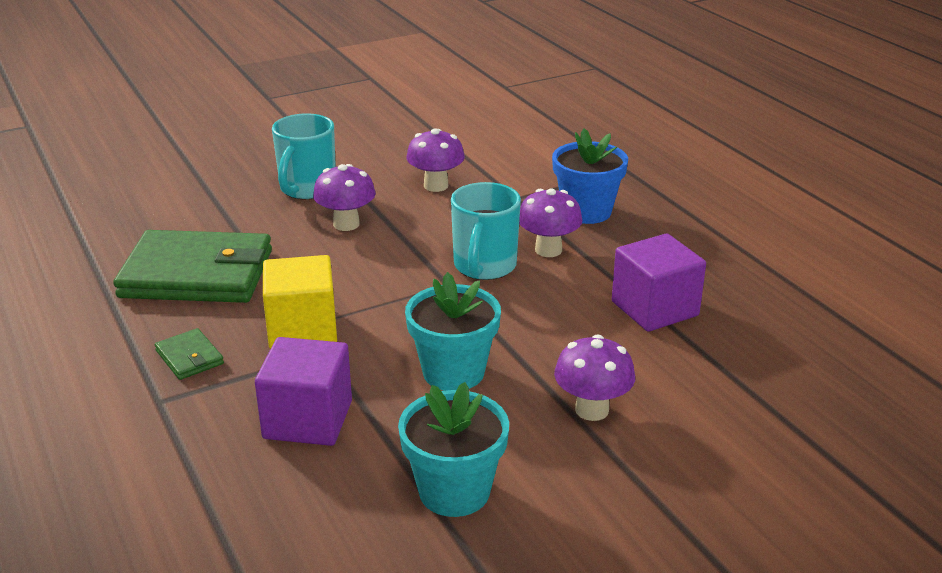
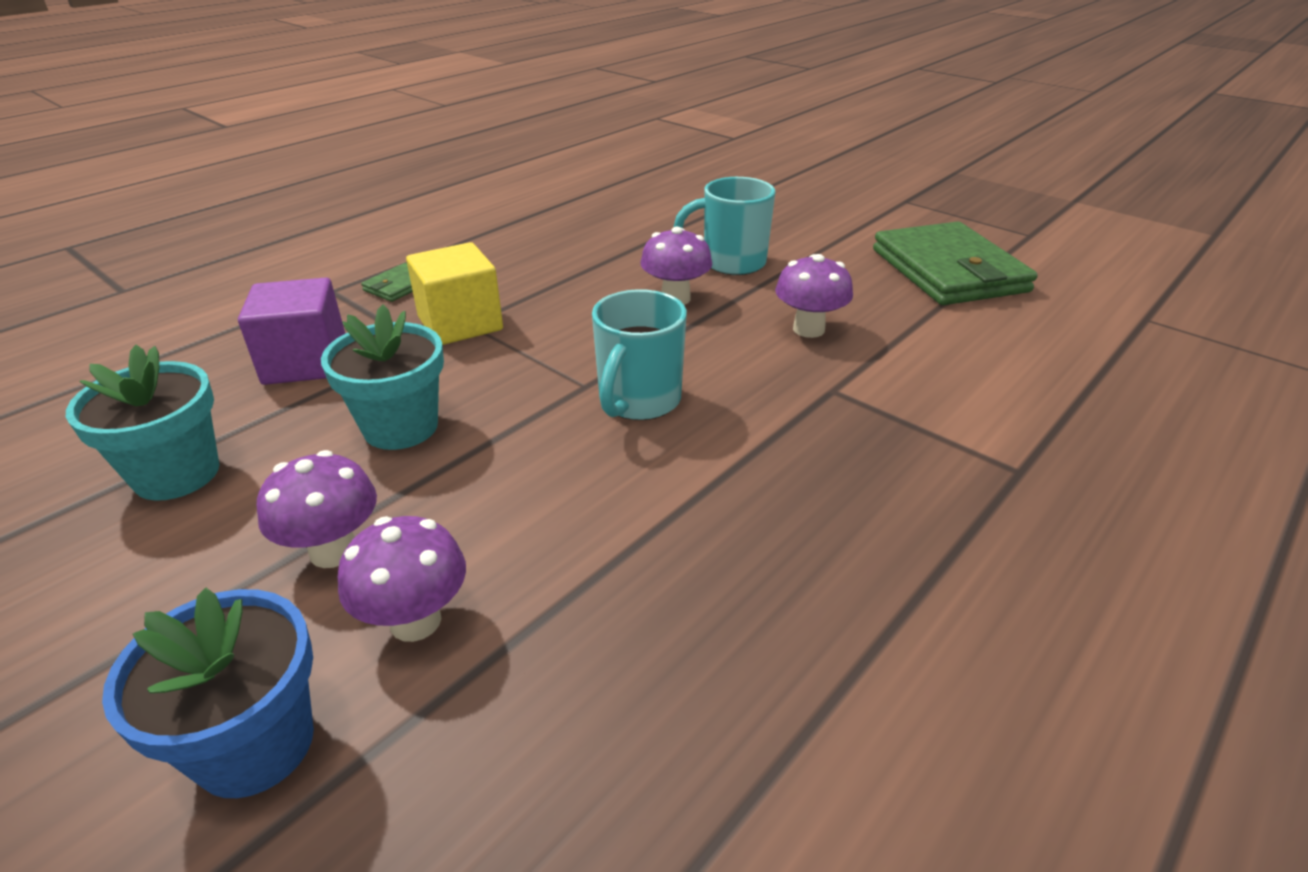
camera: 70 degrees right, 5 degrees up
(197, 274) = (536, 255): green wallet -> green wallet (949, 270)
(484, 267) = (638, 401): turquoise mug -> turquoise mug turned 60 degrees counterclockwise
(548, 250) = (712, 442): purple mushroom -> purple mushroom (415, 621)
(586, 211) = (846, 455): blue flower pot -> blue flower pot (255, 745)
(654, 309) = (606, 572): purple cube -> none

